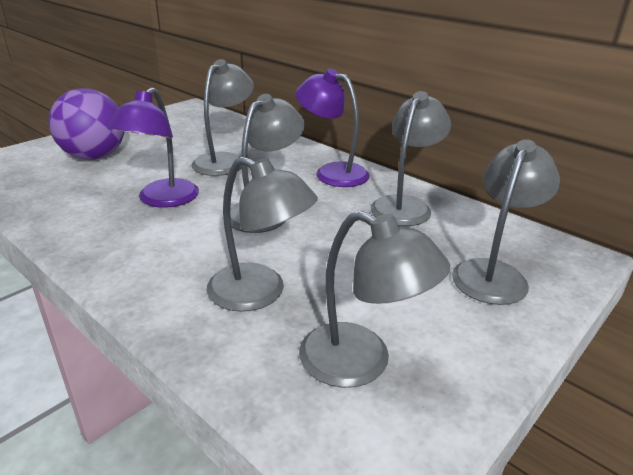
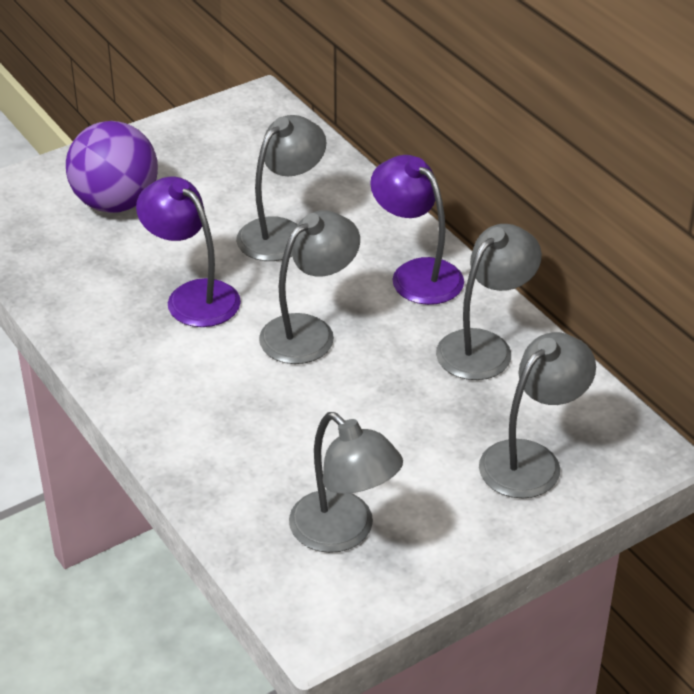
camera: 15 degrees right, 10 degrees up
(162, 200) = (193, 296): purple lamp -> purple lamp turned 105 degrees clockwise
(259, 293) = (272, 444): grey lamp -> none

